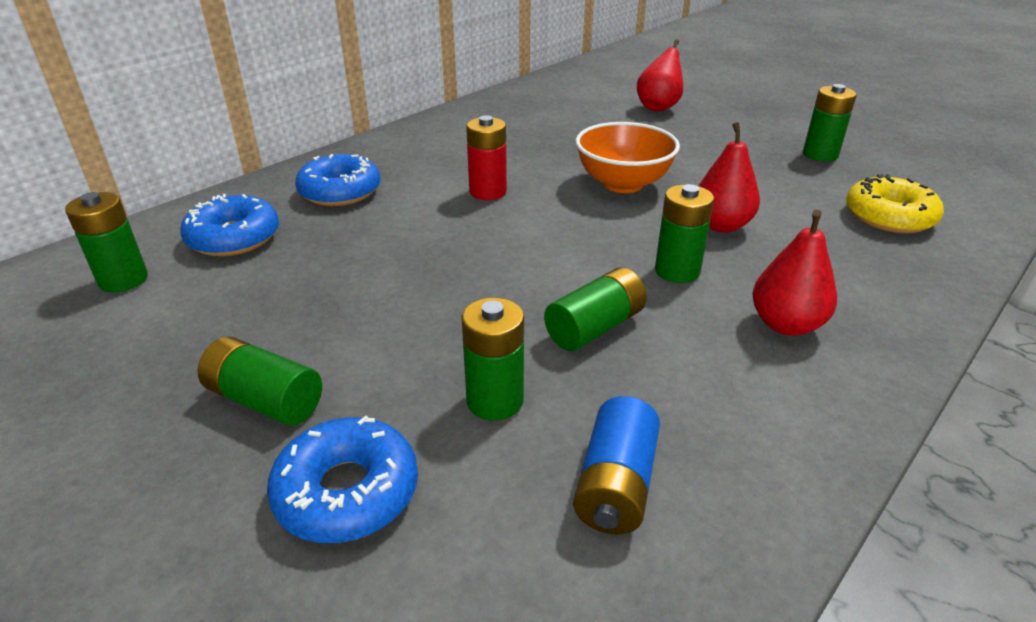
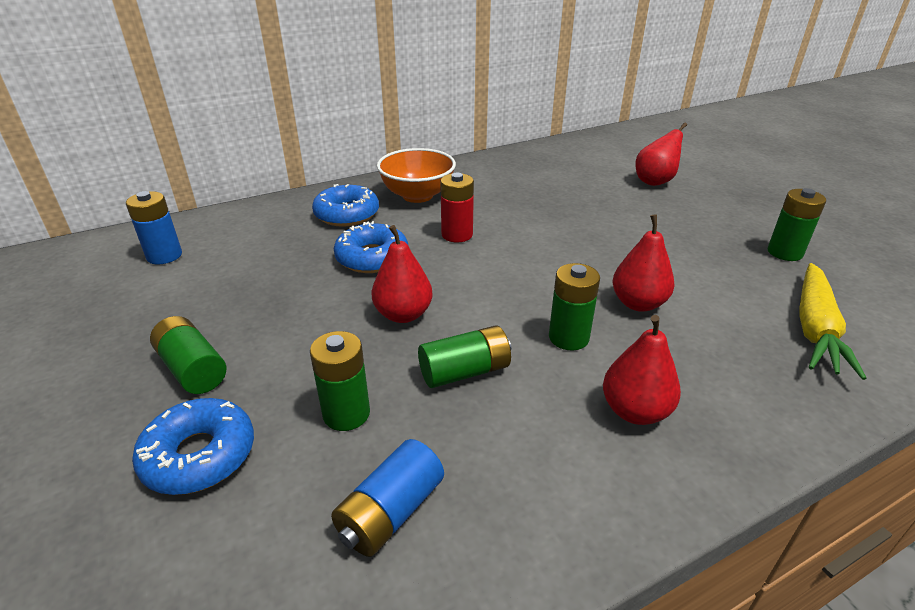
camera: 20 degrees right, 0 degrees up
(123, 280) = (164, 256): green battery -> blue battery
(234, 238) = (252, 238): blue donut -> blue donut (372, 257)
(486, 285) = (403, 314): none -> red pear
(623, 184) = (574, 248): orange bowl -> orange bowl (417, 195)
(889, 216) = (815, 328): yellow donut -> yellow carrot

